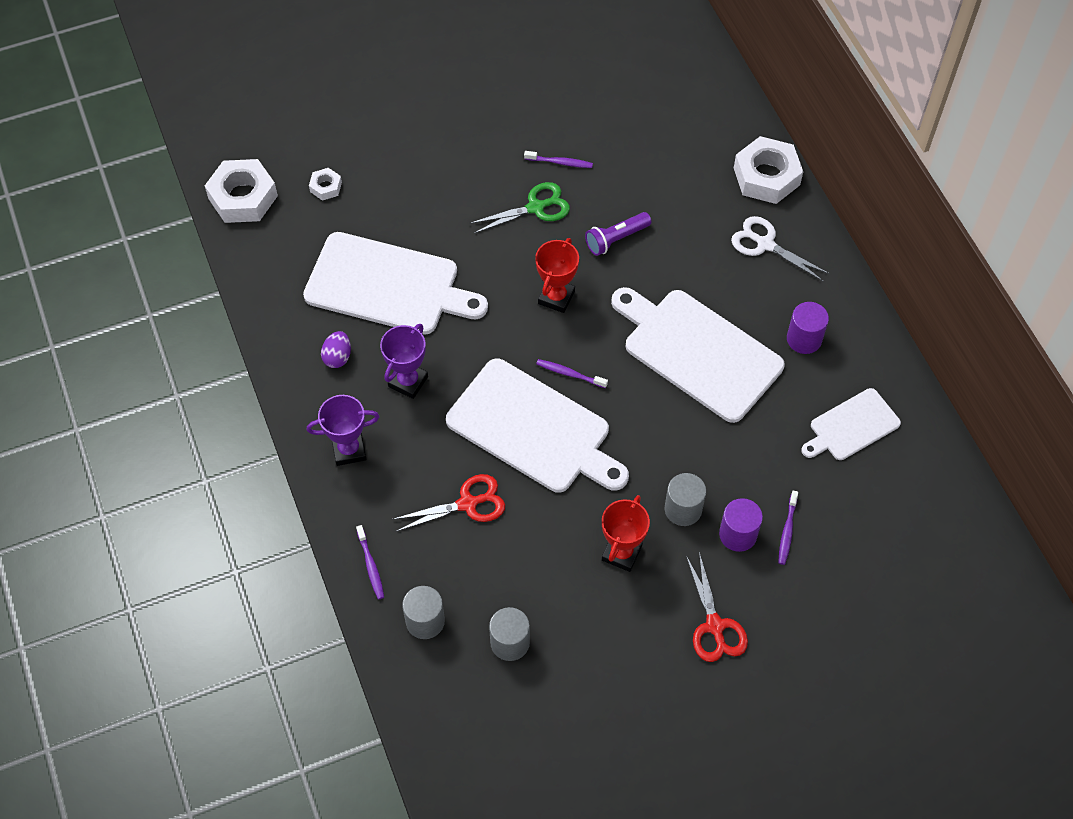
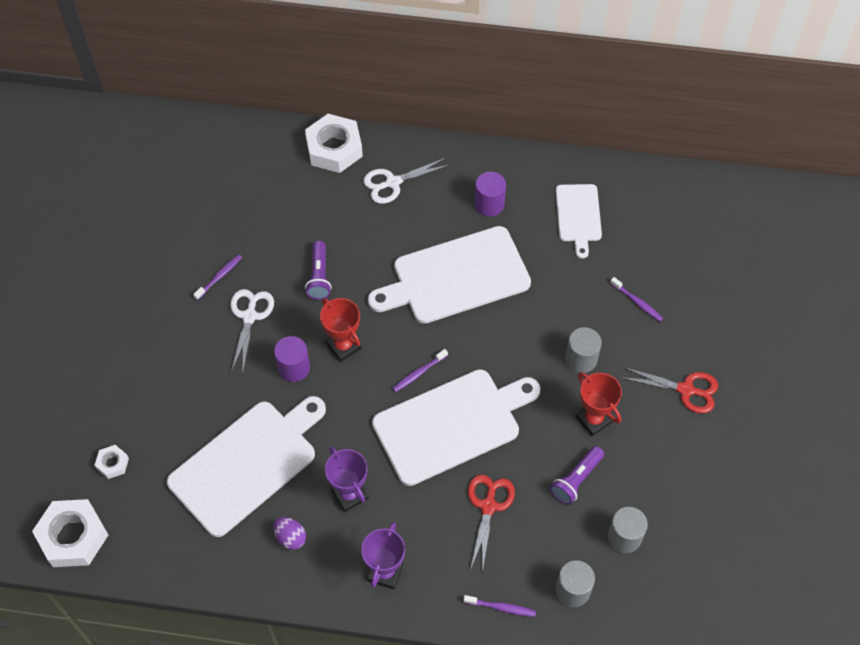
camera: 60 degrees left, 0 degrees up
(536, 207) = (249, 316): green scissors -> white scissors
(544, 569) = (576, 480): none -> purple flashlight
(738, 534) = (622, 335): purple cylinder -> purple cylinder (294, 368)

